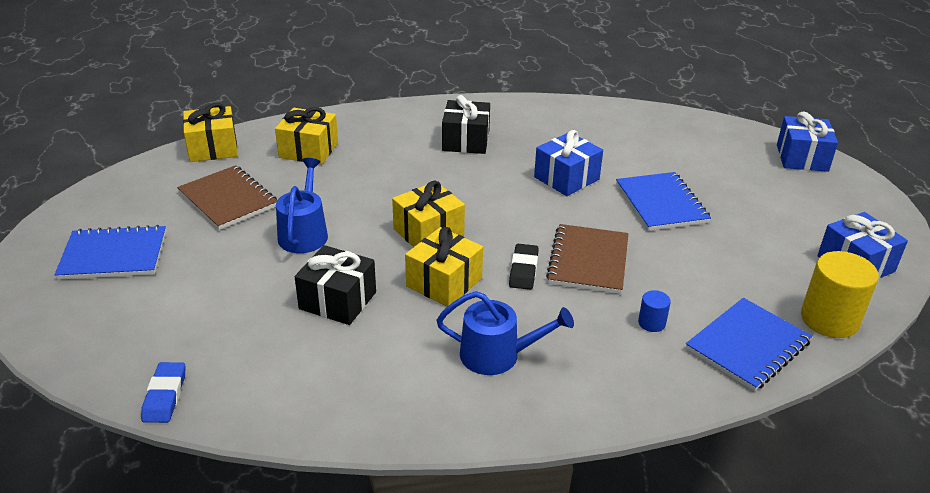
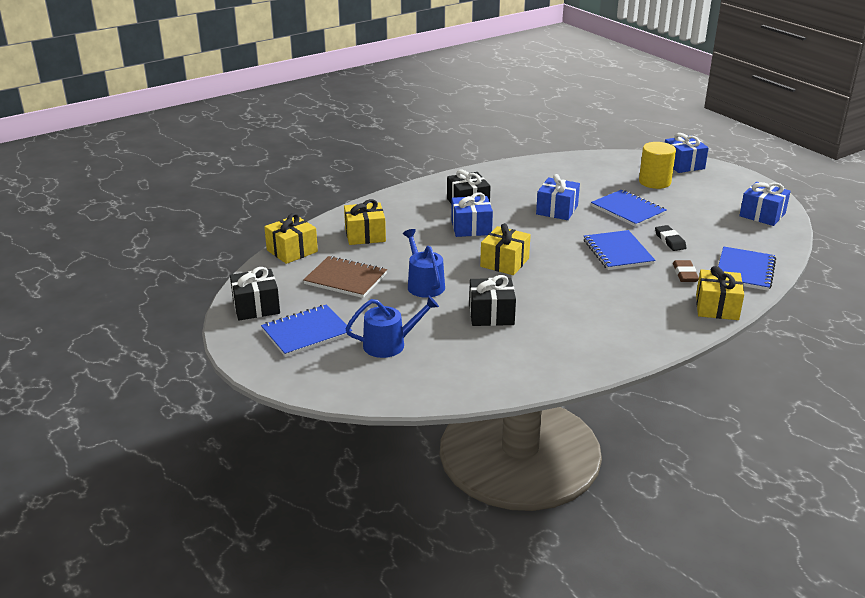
camera: 25 degrees left, 5 degrees down
(102, 206) = (256, 307): none -> black gift
(165, 396) = (444, 394): blue eraser -> none
(437, 174) = (471, 228): none -> blue gift
(444, 282) = (545, 286): yellow gift -> yellow gift (717, 307)
(497, 355) = (617, 314): blue watering can -> blue watering can (389, 344)
(523, 270) = (585, 267): black eraser -> black eraser (670, 241)
(588, 261) = (617, 252): brown notebook -> blue notebook
(651, 323) = (685, 274): blue cylinder -> brown eraser
(829, 319) = (773, 246): yellow cylinder -> yellow cylinder (654, 182)

